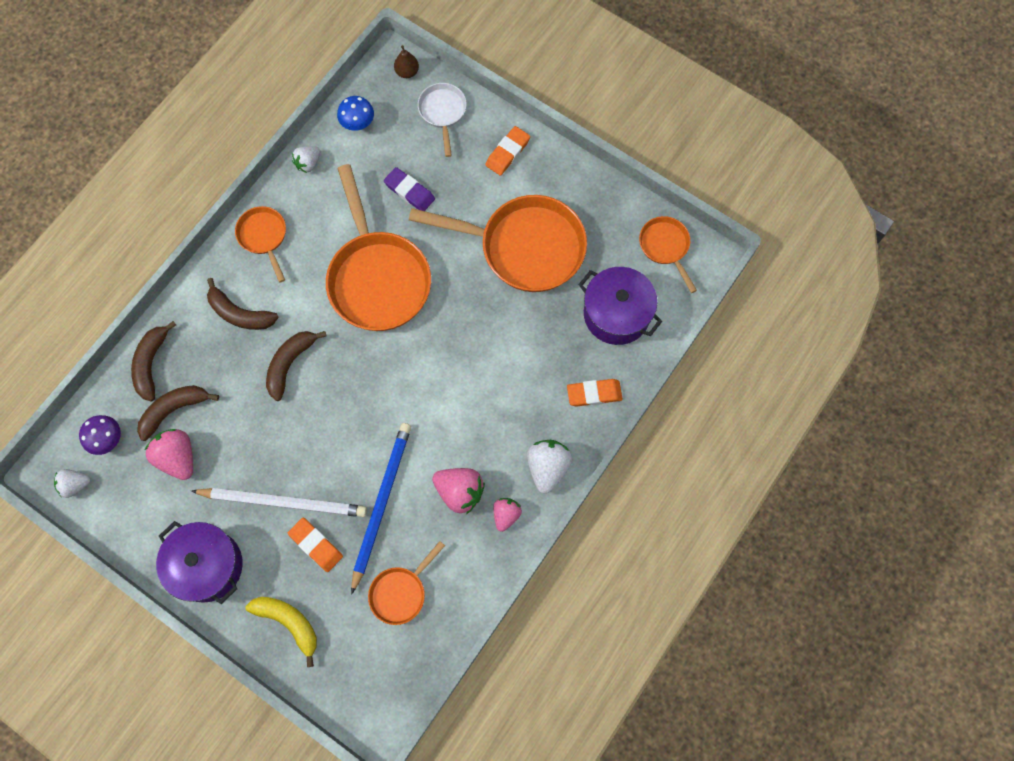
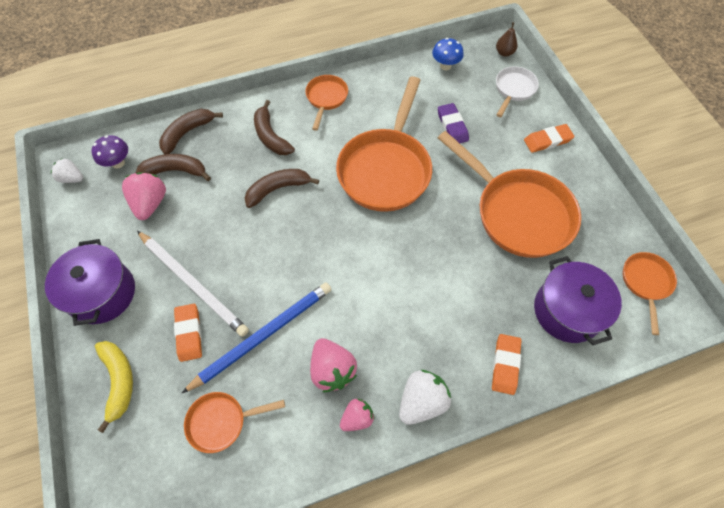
camera: 35 degrees right, 10 degrees down
(308, 163) = (392, 71): white strawberry -> none
(594, 394) = (505, 365): orange eraser -> orange eraser turned 75 degrees clockwise

